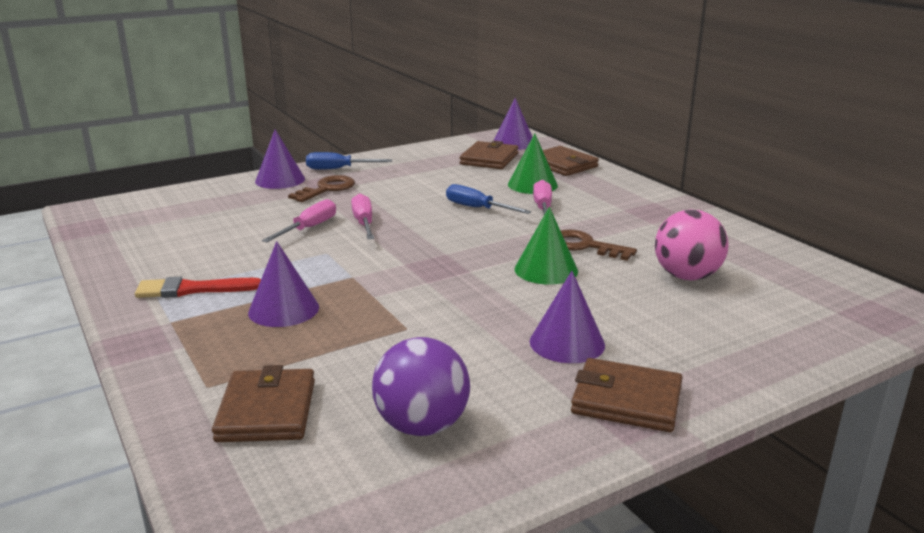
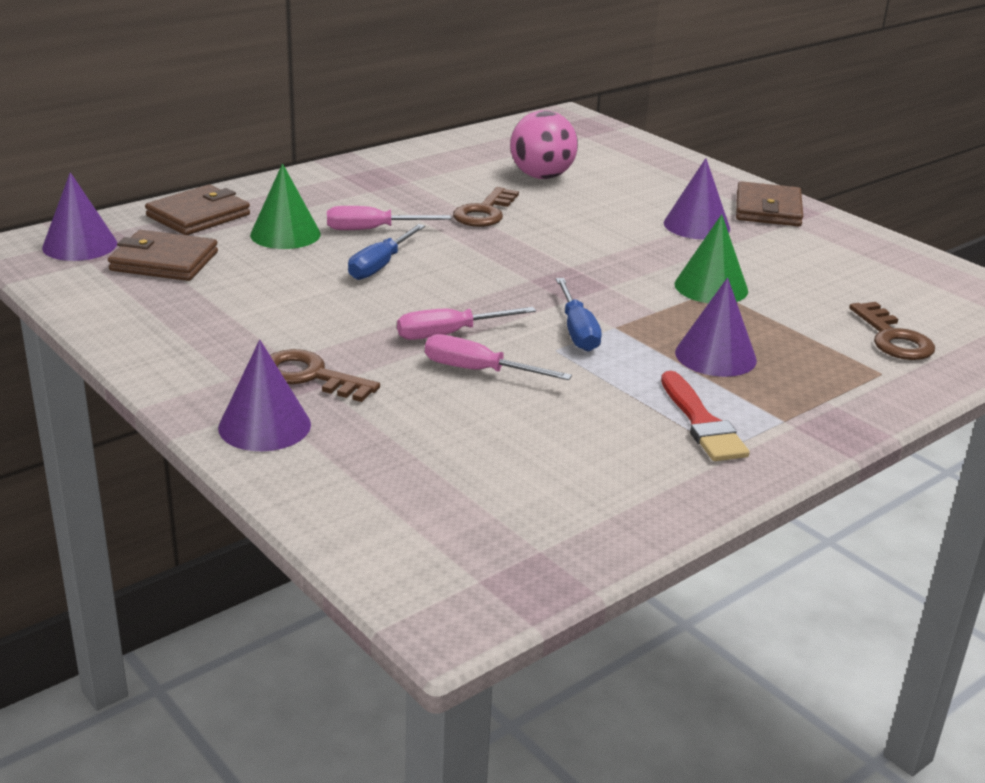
camera: 100 degrees left, 5 degrees up
(267, 410) = (893, 338): brown wallet -> brown key
(338, 169) = (205, 377): blue screwdriver -> blue screwdriver (577, 331)
(422, 426) = (858, 276): purple ball -> none
(546, 270) = (553, 231): green cone -> green cone (711, 287)

